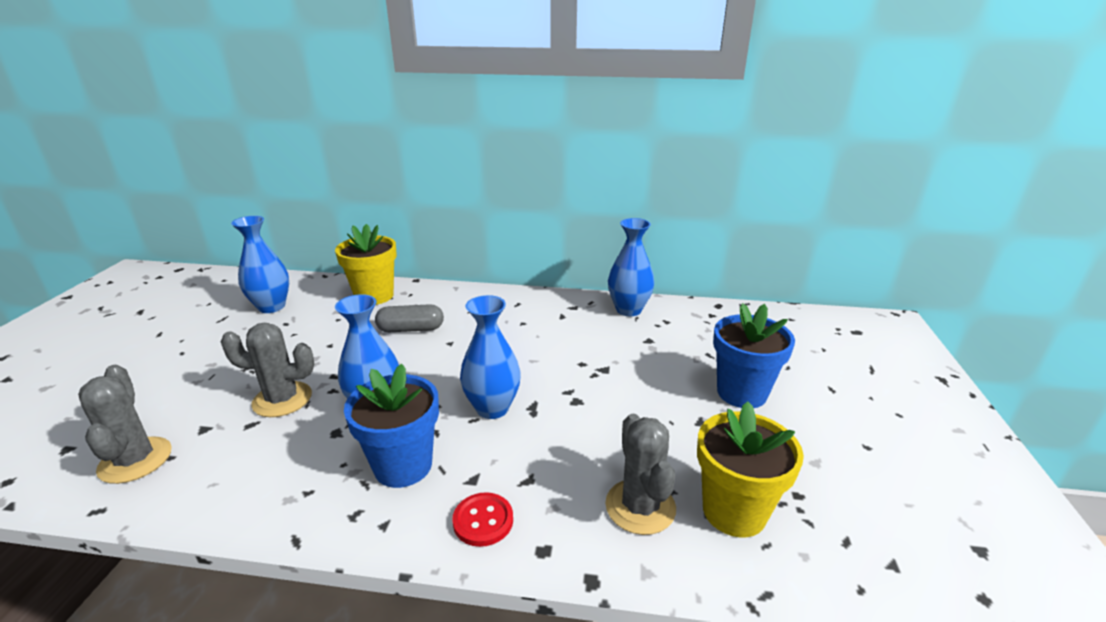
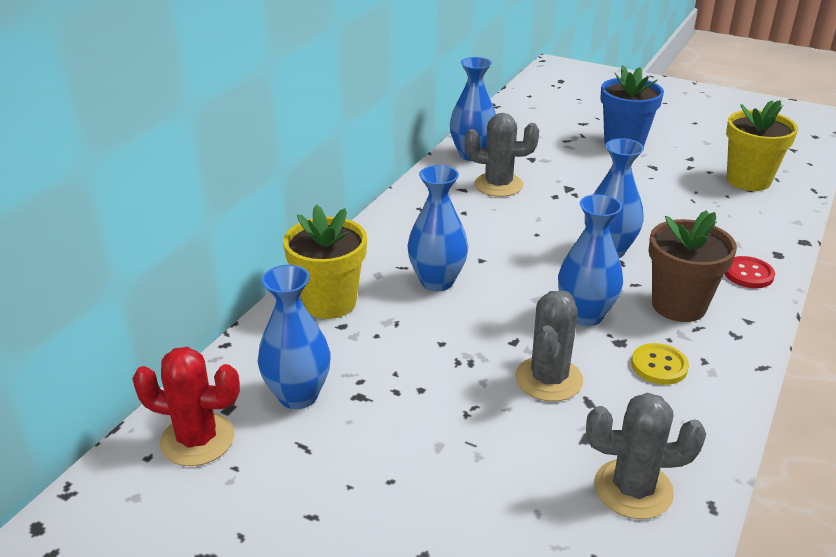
camera: 70 degrees left, 5 degrees up
(235, 288) = (197, 439): none -> red cactus
(299, 460) = (659, 366): none -> yellow button
(403, 466) = (678, 305): blue flower pot -> brown flower pot
(411, 329) = (437, 281): grey capsule -> blue vase
(640, 506) = (740, 210): grey cactus -> grey cactus (498, 185)

